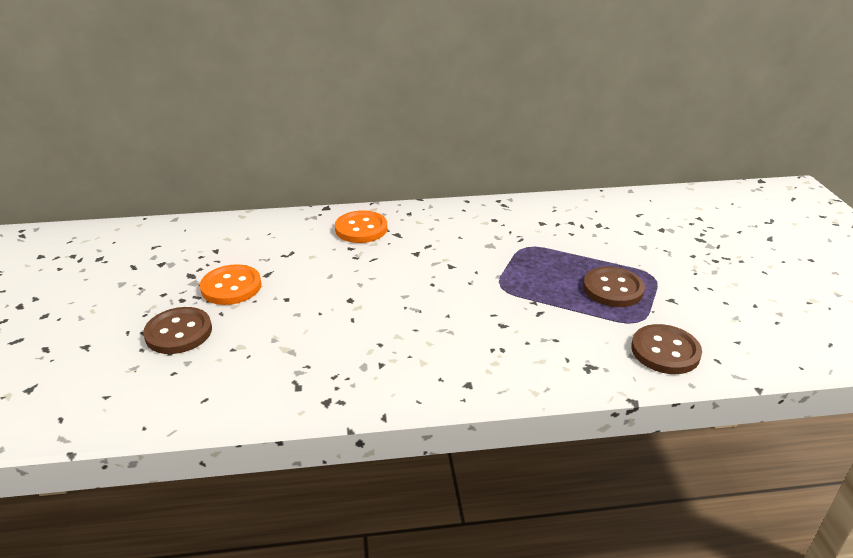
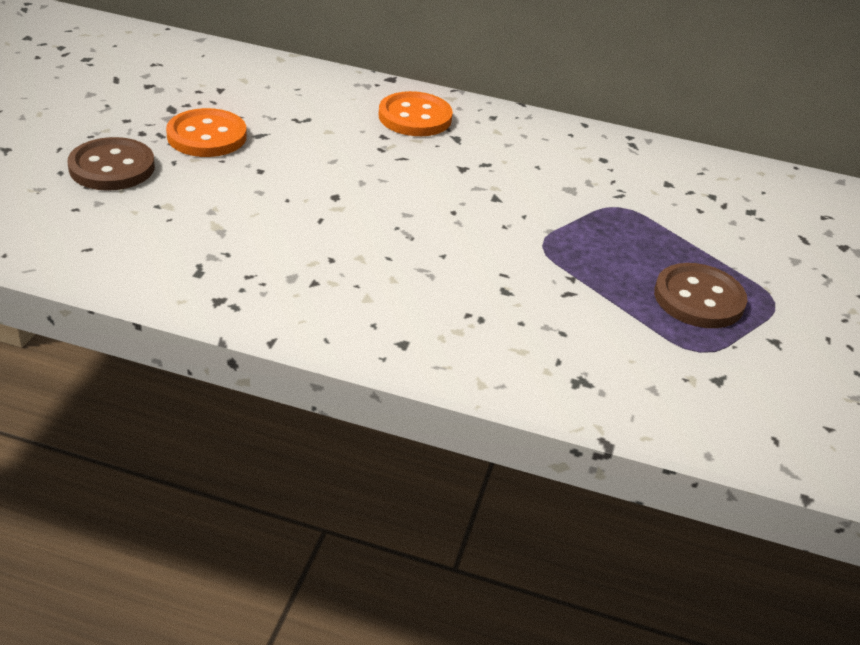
camera: 20 degrees right, 5 degrees up
(665, 351) = (706, 401): brown button -> none

